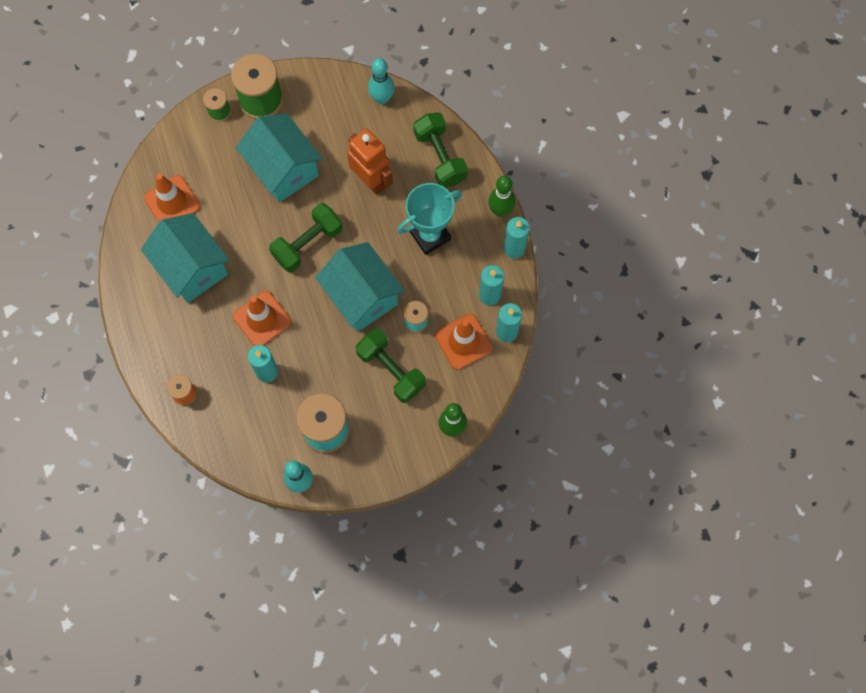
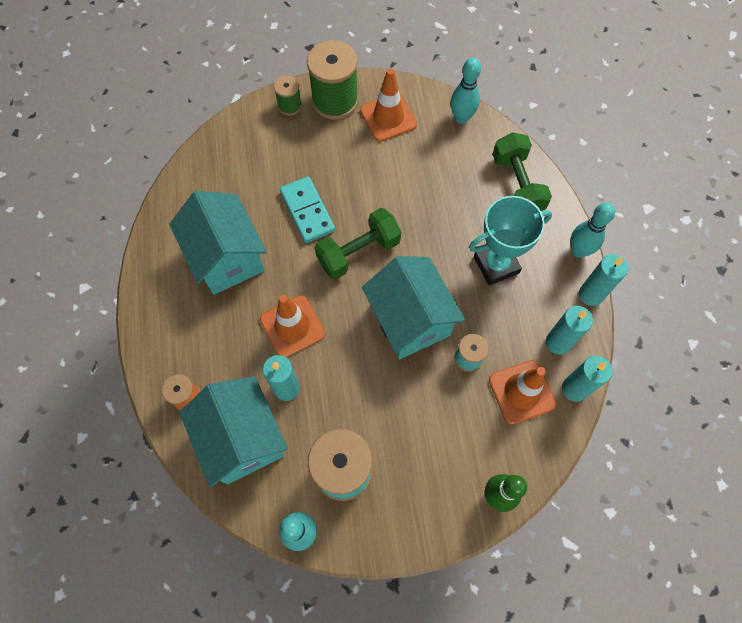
camera: 10 degrees right, 5 degrees down
(172, 202) = (221, 186): orange traffic cone -> orange traffic cone (388, 117)
(255, 213) = (307, 211): none -> turquoise domino
(283, 169) = (346, 171): turquoise house -> turquoise house (242, 439)
(371, 180) = (438, 197): orange robot -> none
(391, 370) = (432, 411): green dumbbell -> none
(500, 210) = (578, 251): green bowling pin -> turquoise bowling pin

